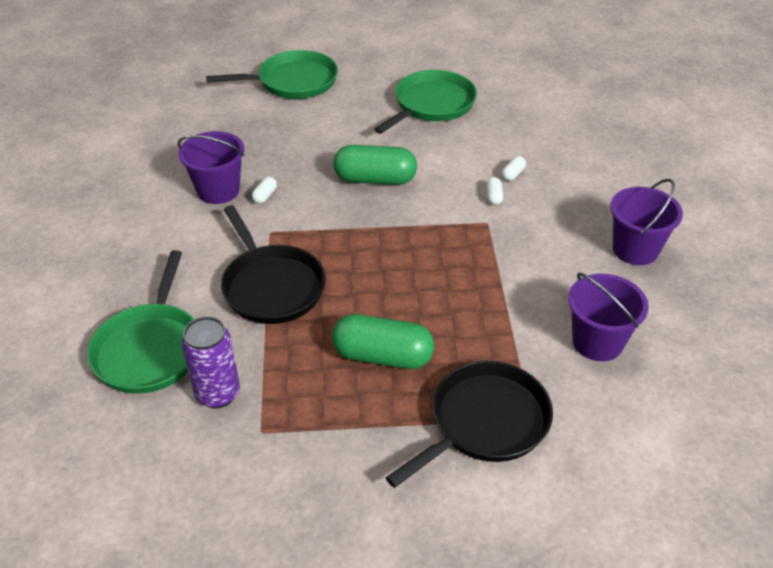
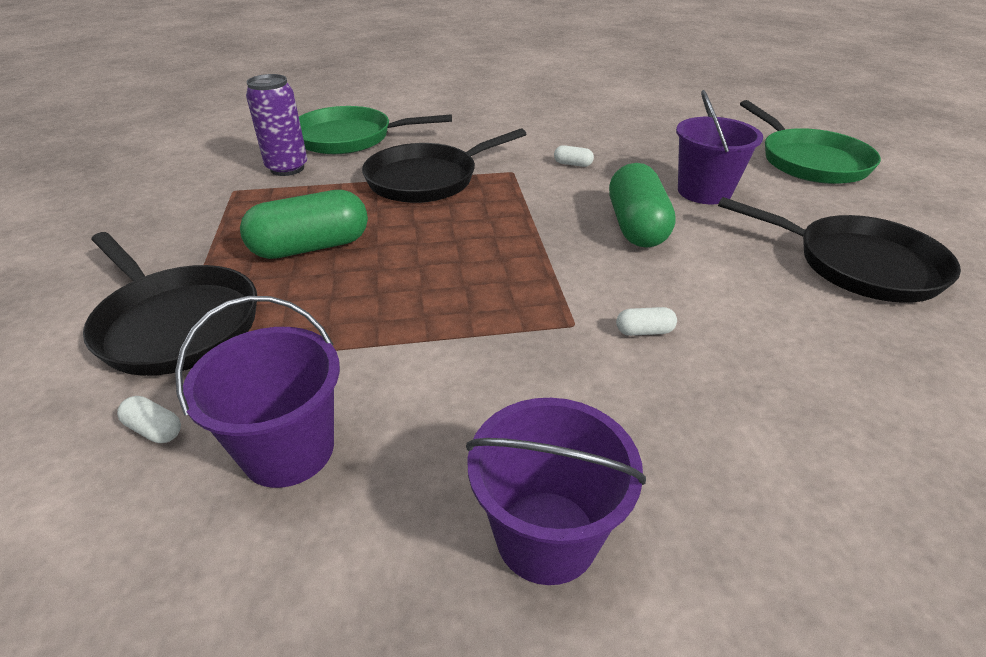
camera: 85 degrees right, 5 degrees down
(218, 190) = (572, 142): purple bucket -> purple bucket (704, 192)
(382, 356) = (311, 247): green capsule -> green capsule turned 60 degrees clockwise
(431, 105) = (858, 264): green pan -> black pan
(512, 174) = (719, 354): white capsule -> white capsule (155, 429)

